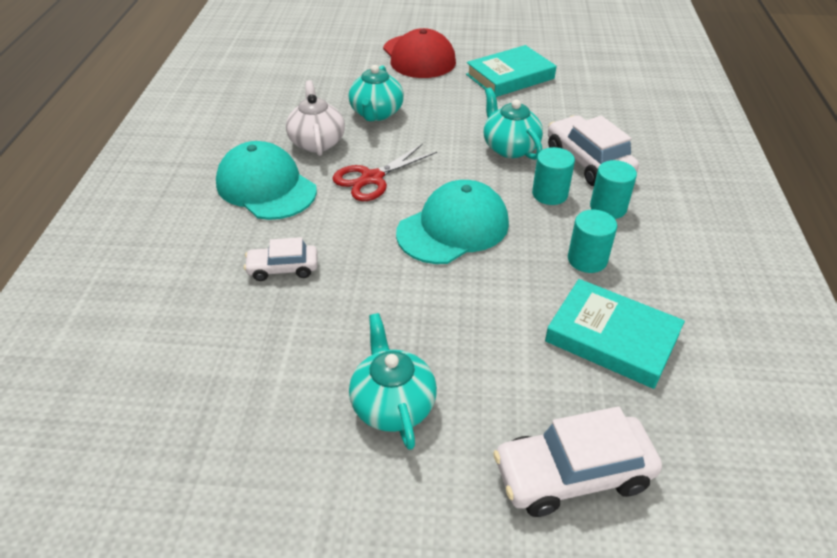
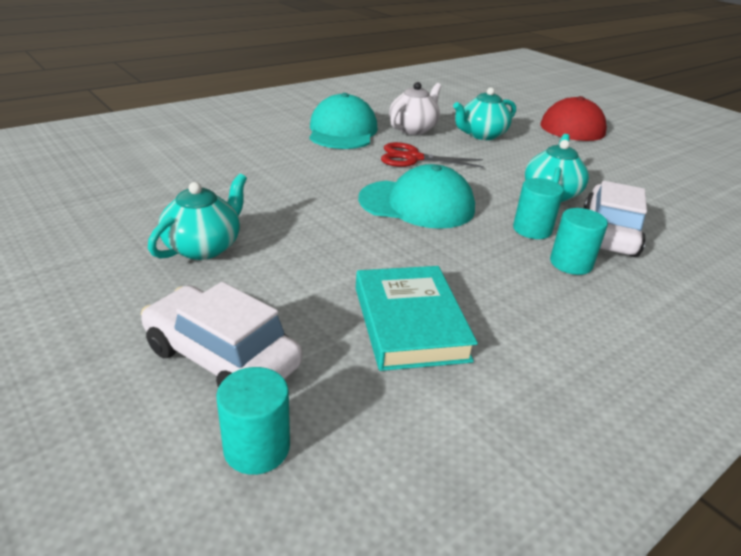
camera: 45 degrees right, 10 degrees down
(283, 268) = (278, 163): white car -> none
(510, 77) = (635, 163): turquoise book -> none
(587, 259) = (486, 276): turquoise cylinder -> turquoise cylinder (257, 448)

